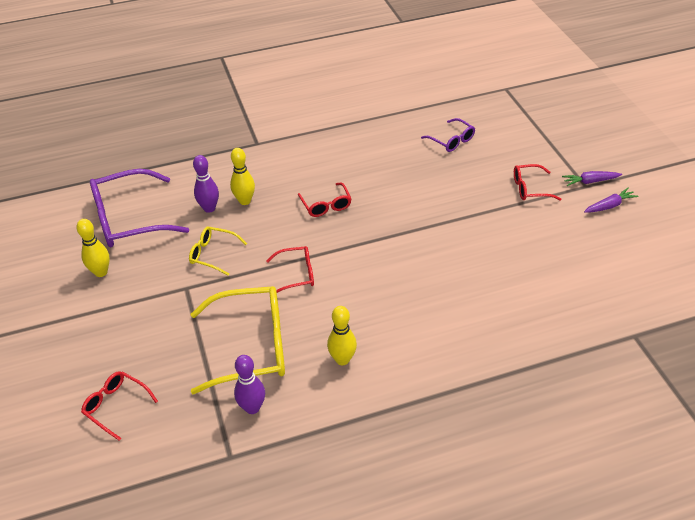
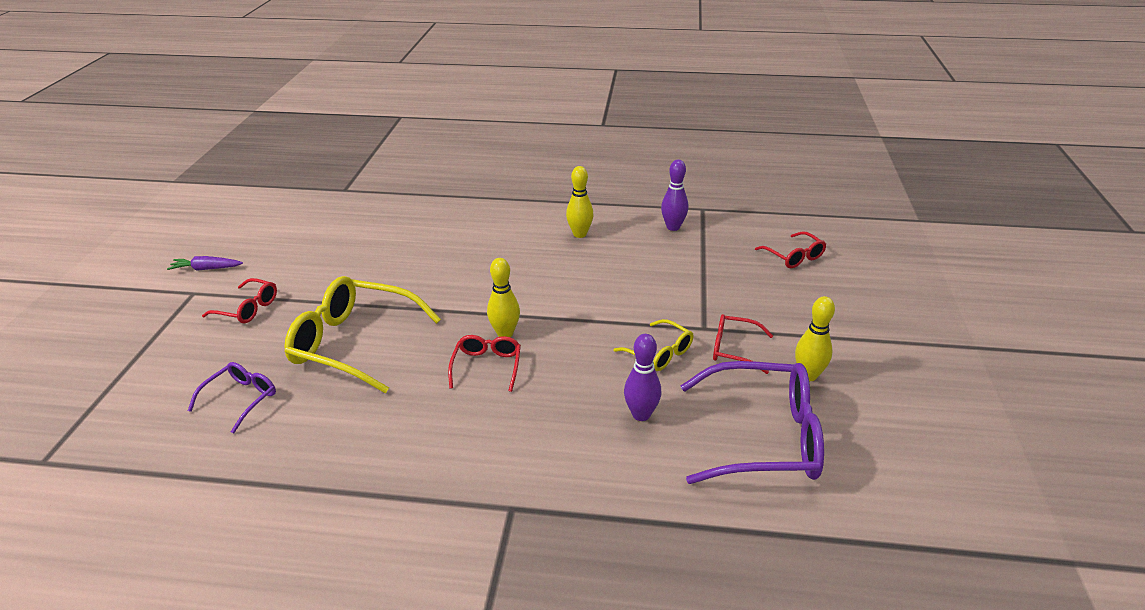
camera: 155 degrees left, 10 degrees down
(245, 201) = (587, 408): yellow bowling pin -> yellow bowling pin (505, 333)
(252, 346) = (654, 262): yellow glasses -> yellow glasses (354, 343)
(297, 274) = (575, 305): red glasses -> red glasses (734, 349)
(451, 140) = (241, 399): purple glasses -> purple glasses turned 45 degrees clockwise
(590, 181) = (182, 295): purple carrot -> none

